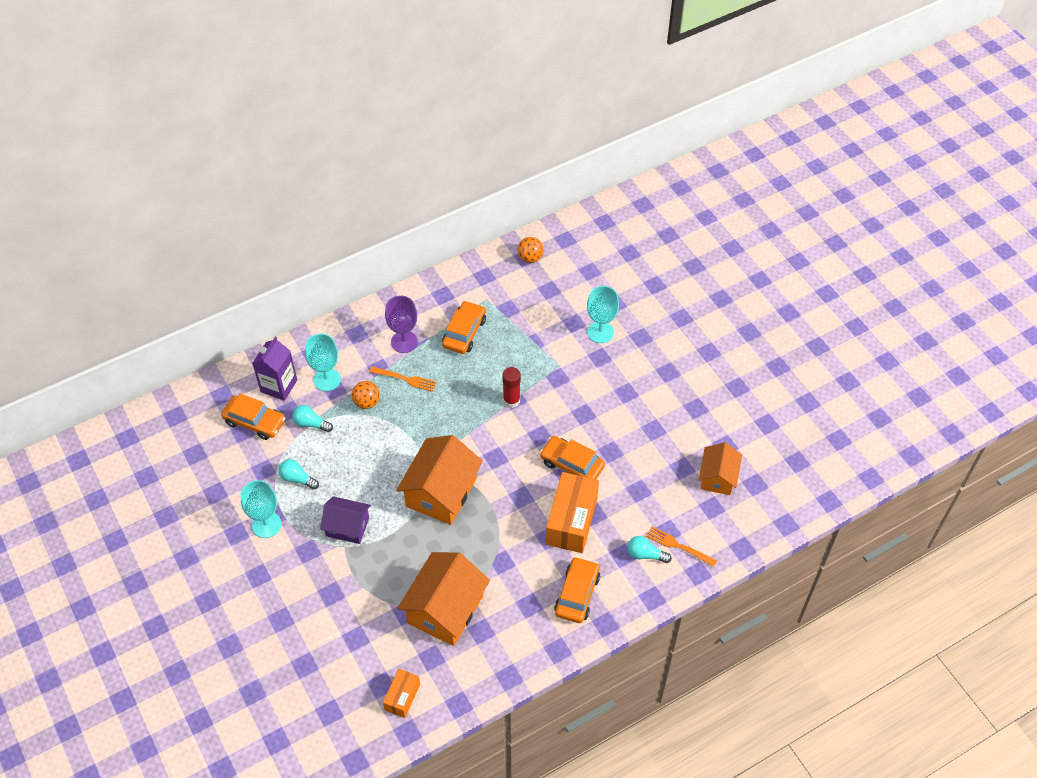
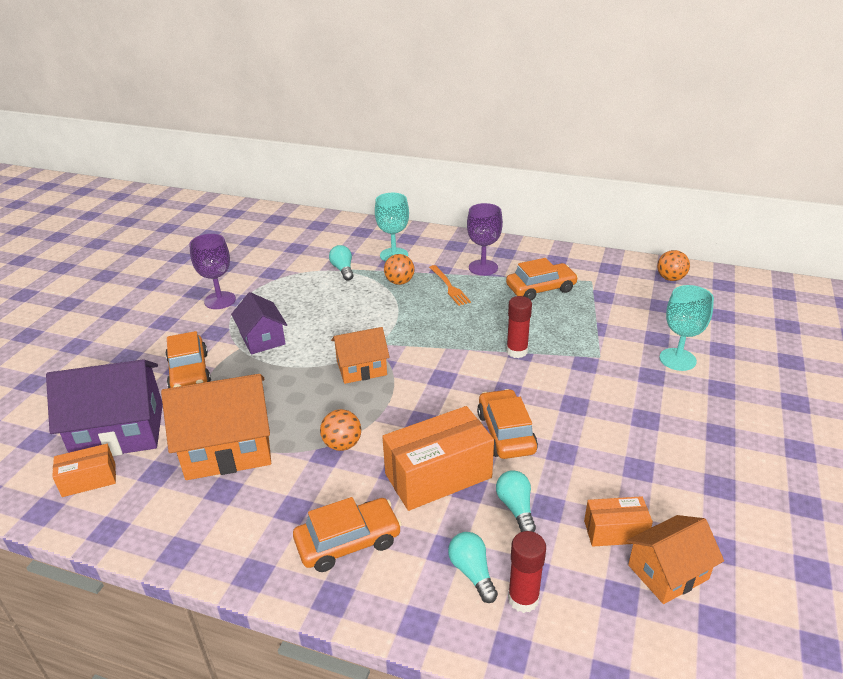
camera: 50 degrees right, 20 degrees down
(255, 421) = (312, 248): orange car -> orange car (189, 372)
(266, 525) = (220, 300): turquoise goblet -> purple goblet
(279, 386) = (358, 240): purple carton -> none
(297, 479) = (282, 291): turquoise light bulb -> turquoise light bulb (516, 508)
(368, 660) = (119, 431): none -> purple house
(441, 492) = (361, 368): orange house -> orange house, size x0.60
(501, 549) = (342, 444): none -> orange ball
(678, 546) = (523, 599): orange fork -> red glue stick
(679, 476) = (615, 531): none -> orange box

